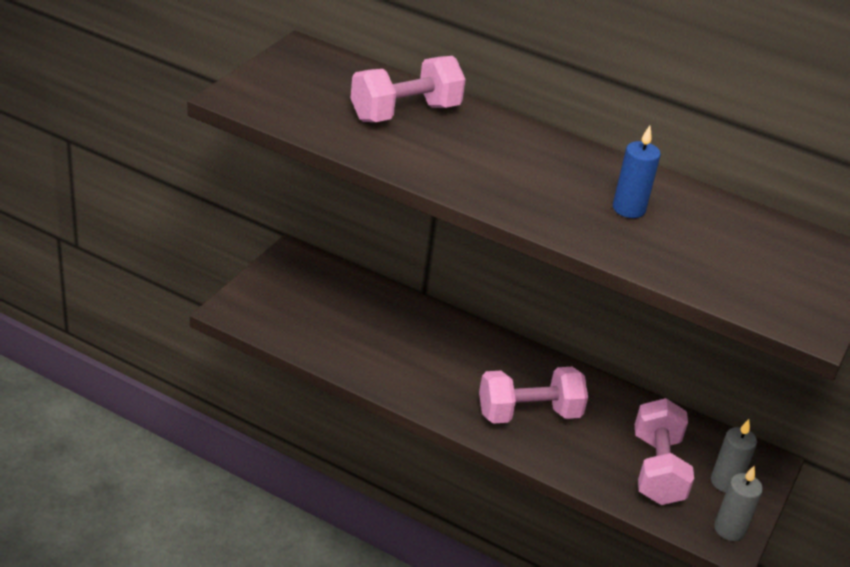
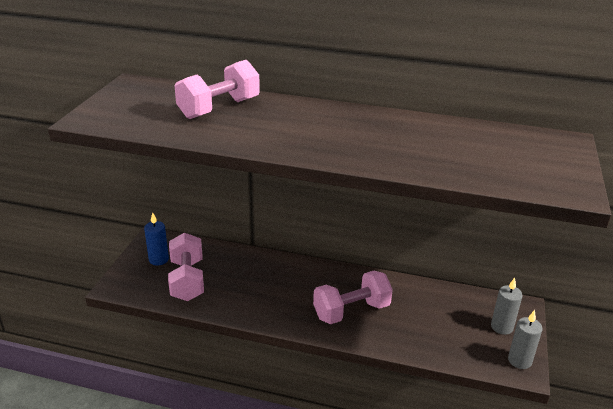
camera: 10 degrees left, 5 degrees down
(628, 209) = (405, 140): blue candle -> blue candle (158, 259)
(657, 469) = (453, 329): pink dumbbell -> pink dumbbell (187, 280)

